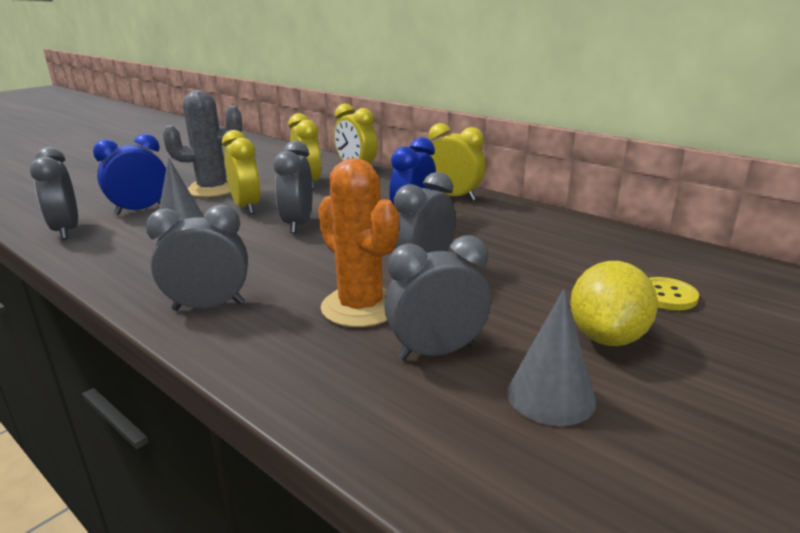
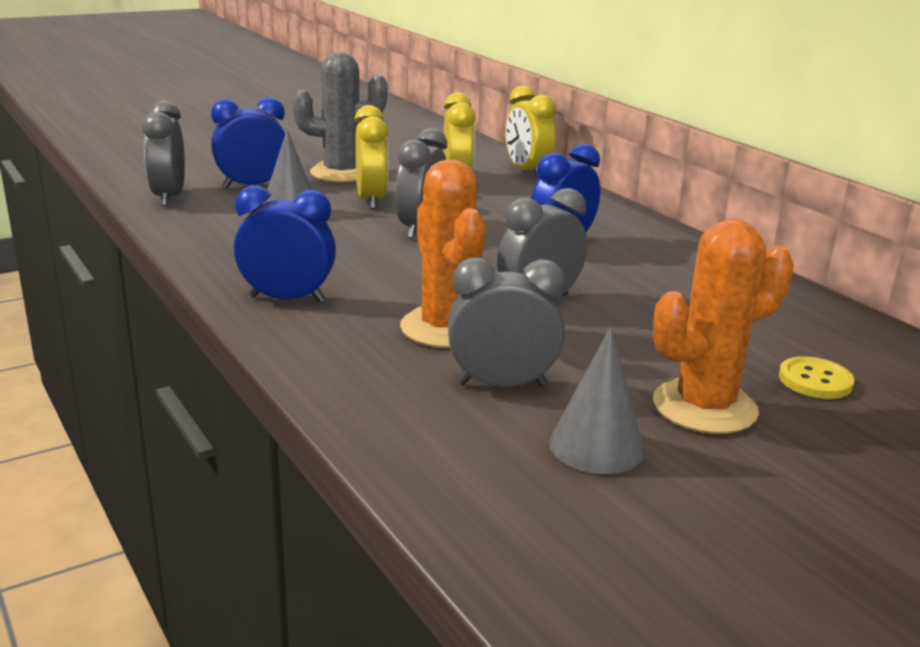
camera: 15 degrees right, 0 degrees up
(208, 306) = (287, 299): grey clock -> blue clock
(454, 197) = (630, 225): yellow clock -> none
(607, 337) = (704, 407): yellow lemon -> orange cactus

